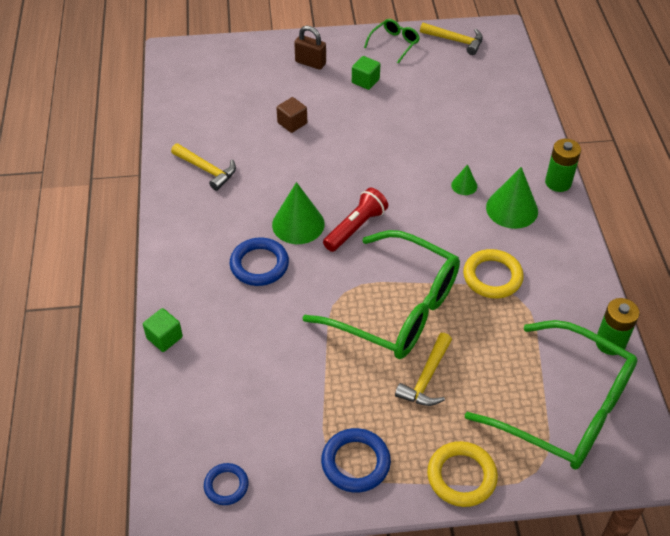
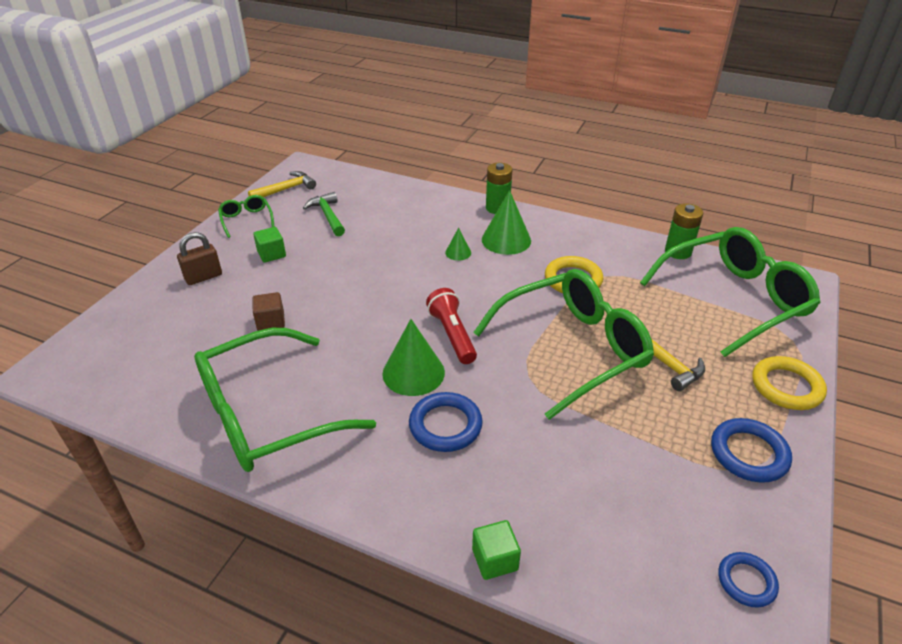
camera: 60 degrees left, 10 degrees down
(207, 170) = (266, 415): yellow hammer -> green glasses
(442, 84) = (328, 215): none -> green hammer

